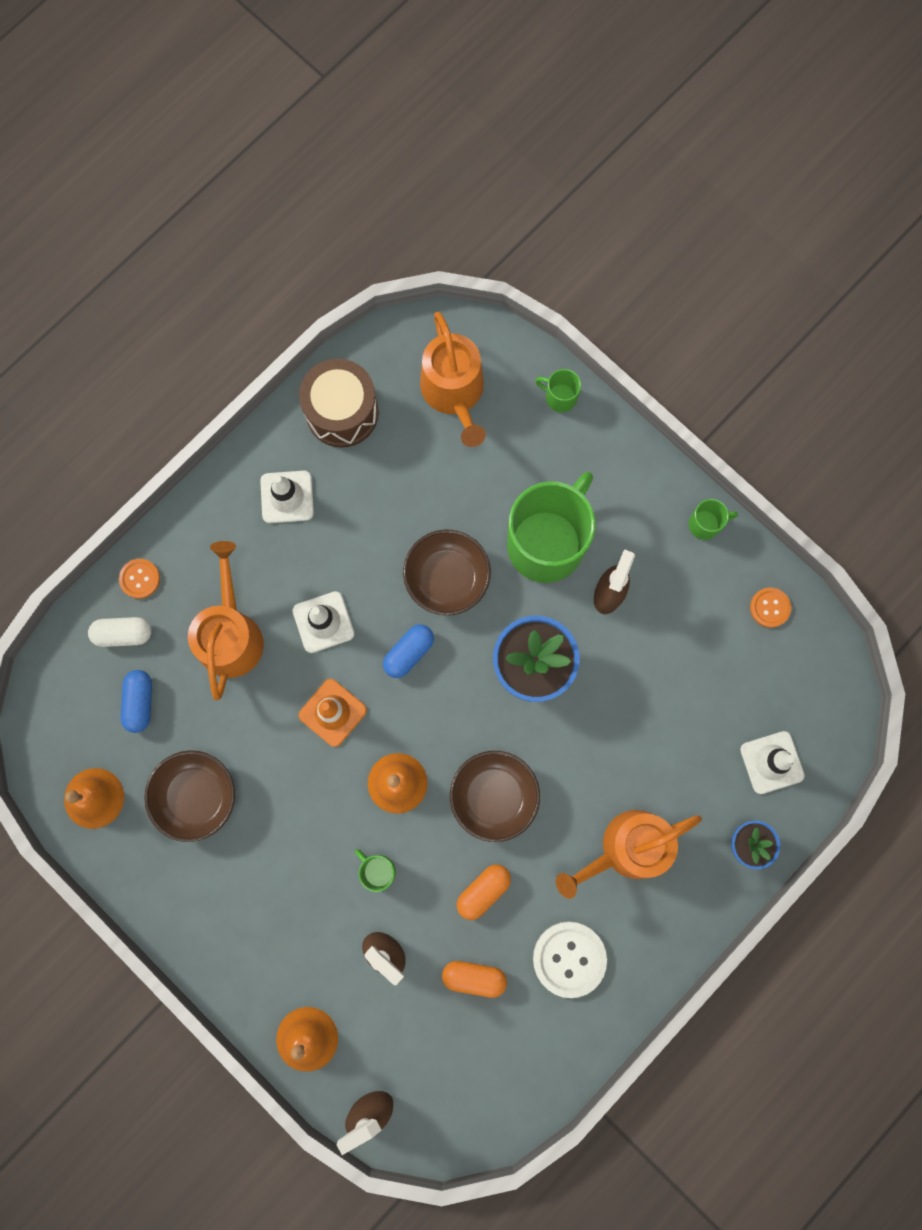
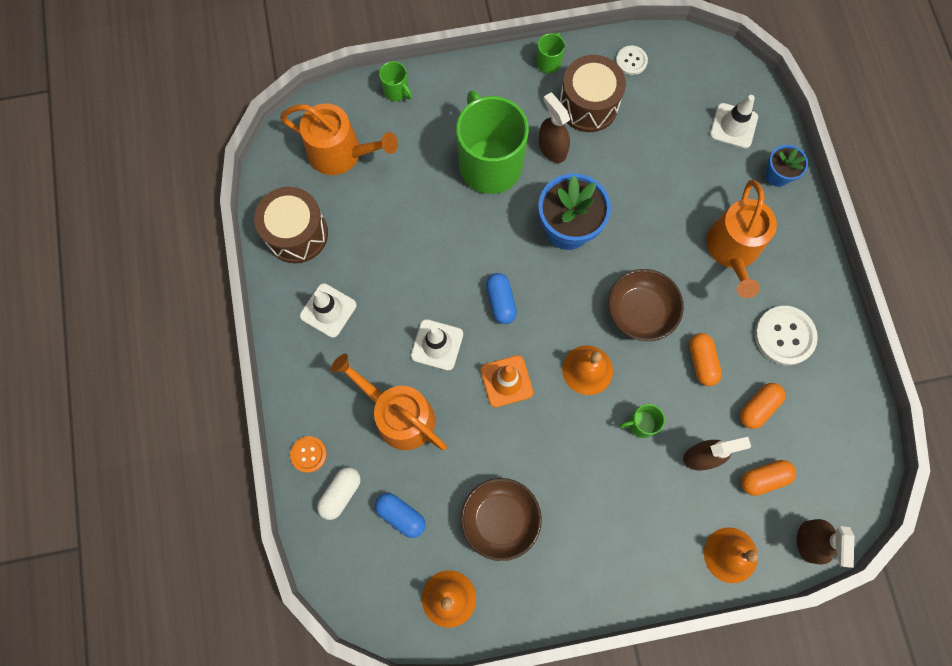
camera: 55 degrees left, 5 degrees down
(404, 1026) = (764, 478): none -> orange capsule
(447, 578) = (466, 242): brown bowl -> none
(560, 397) = (396, 91): green mug -> green mug turned 105 degrees counterclockwise
(685, 597) = (588, 105): none -> brown drum
(769, 608) = (631, 61): orange button -> white button

